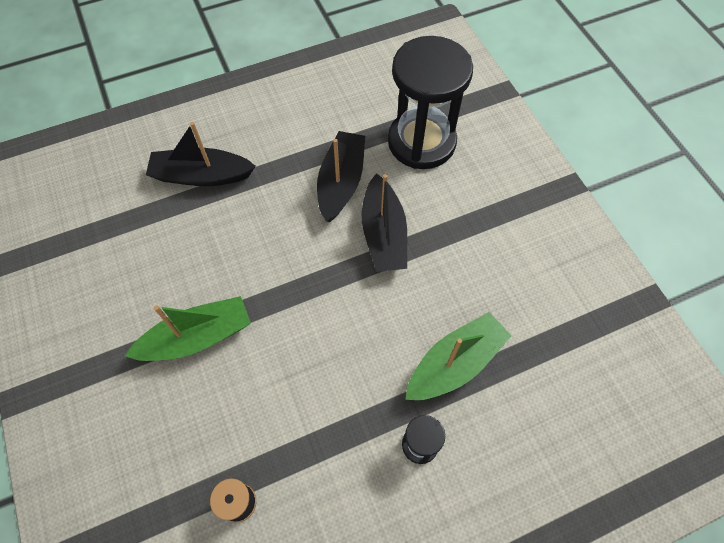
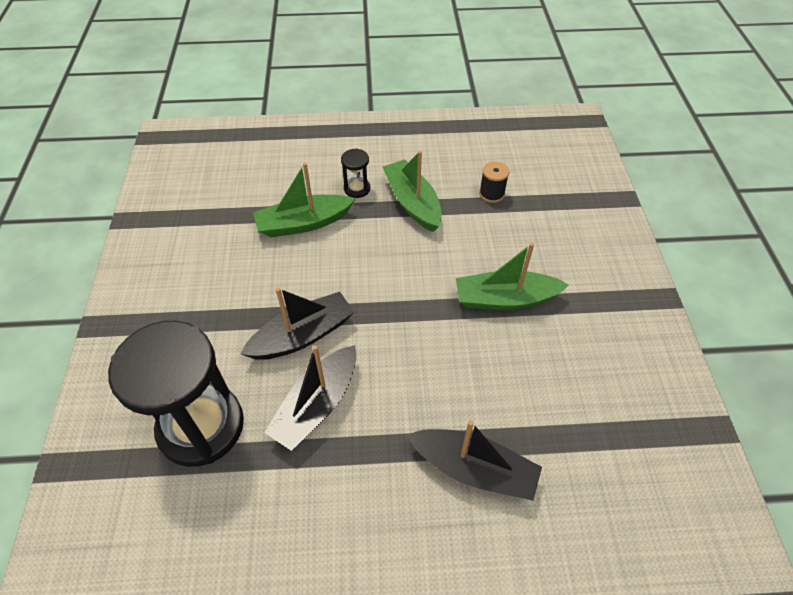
camera: 160 degrees left, 10 degrees down
(339, 445) = (412, 203): none -> green boat
(383, 234) = (302, 335): black boat -> black boat turned 45 degrees clockwise

